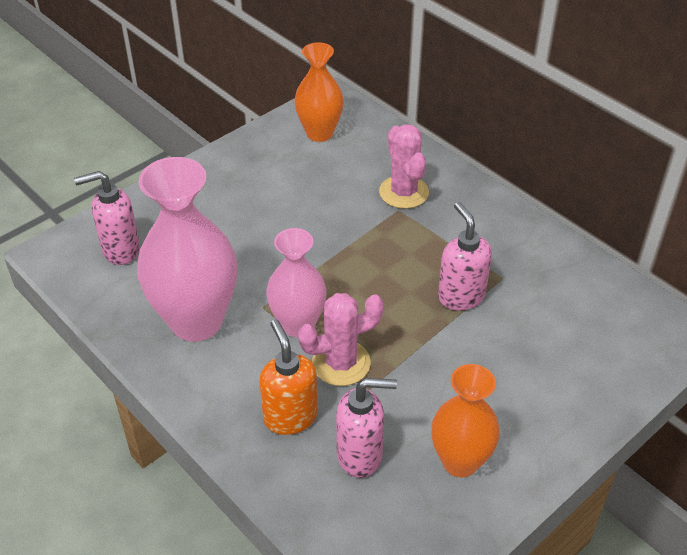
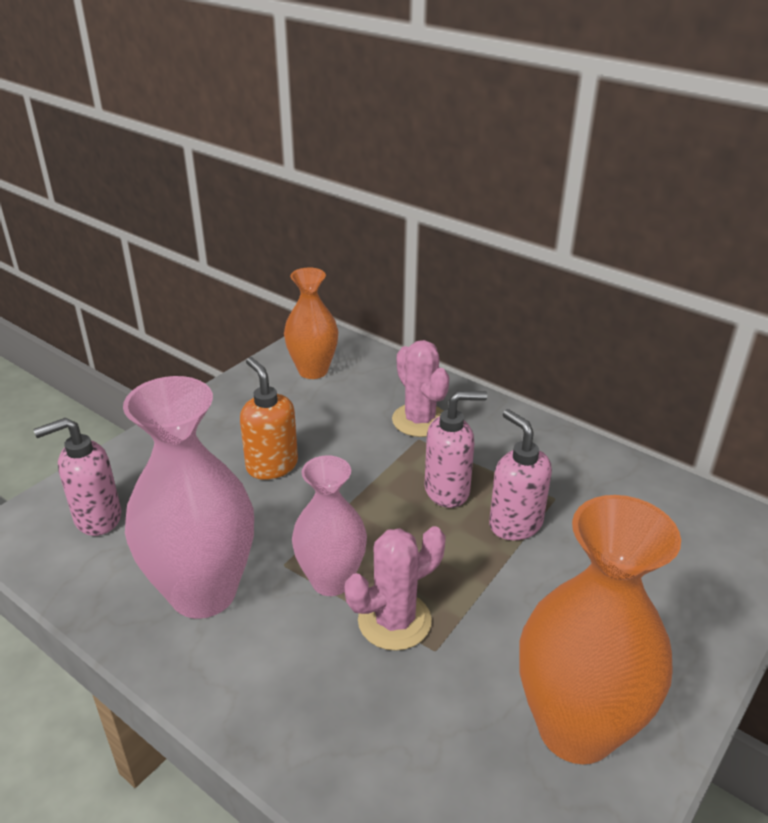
camera: 10 degrees left, 10 degrees down
(290, 416) = (345, 700): orange soap dispenser -> orange soap dispenser (271, 465)
(360, 455) = (447, 739): pink soap dispenser -> pink soap dispenser (448, 491)
(460, 461) = (576, 729): orange vase -> orange vase, size x1.62

